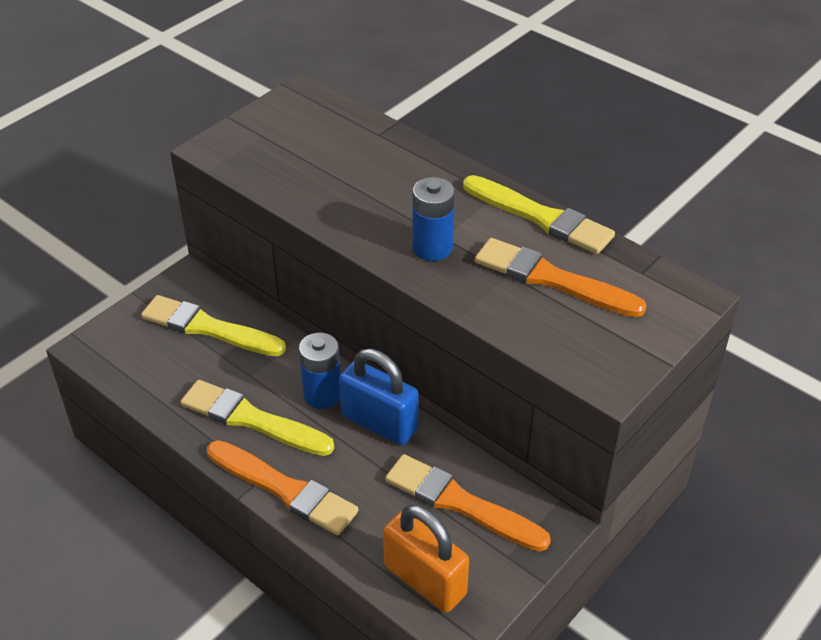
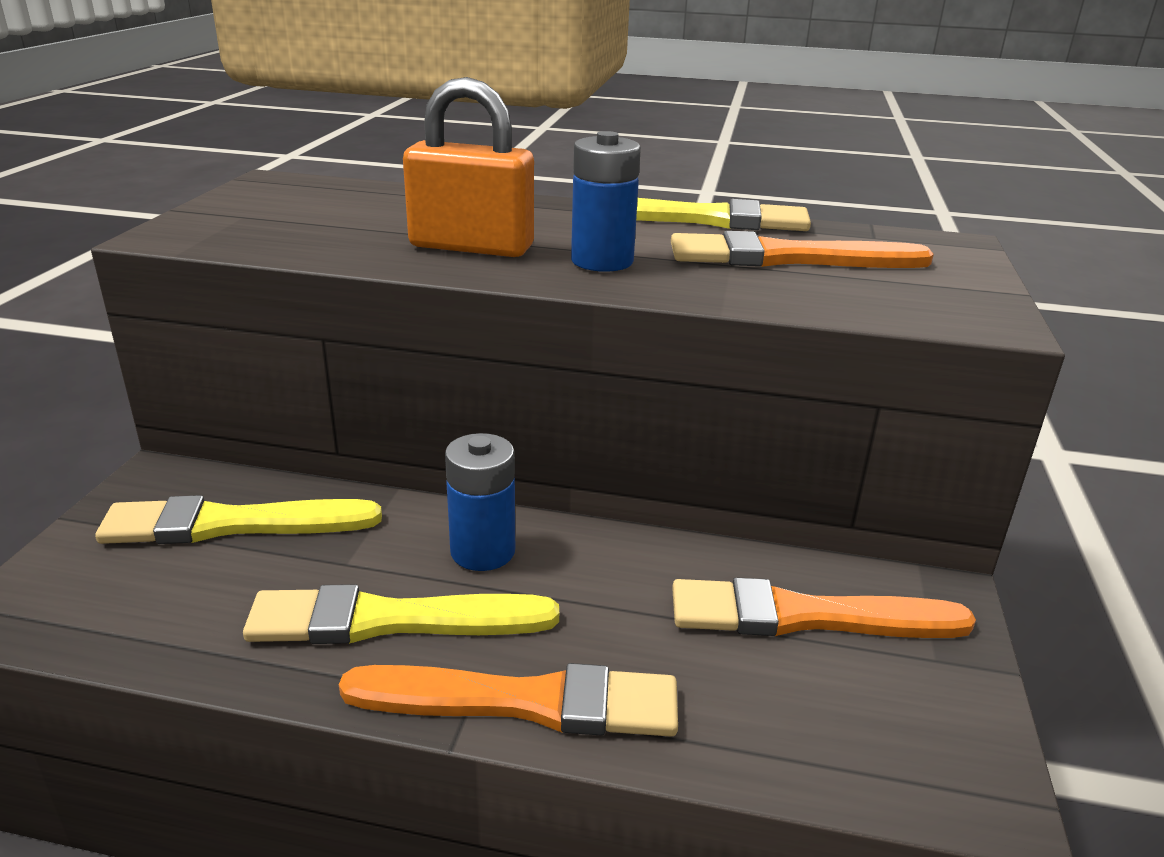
camera: 30 degrees left, 15 degrees down
(379, 423) = (597, 558): blue padlock -> none
(425, 580) = (867, 746): orange padlock -> orange padlock (471, 247)

